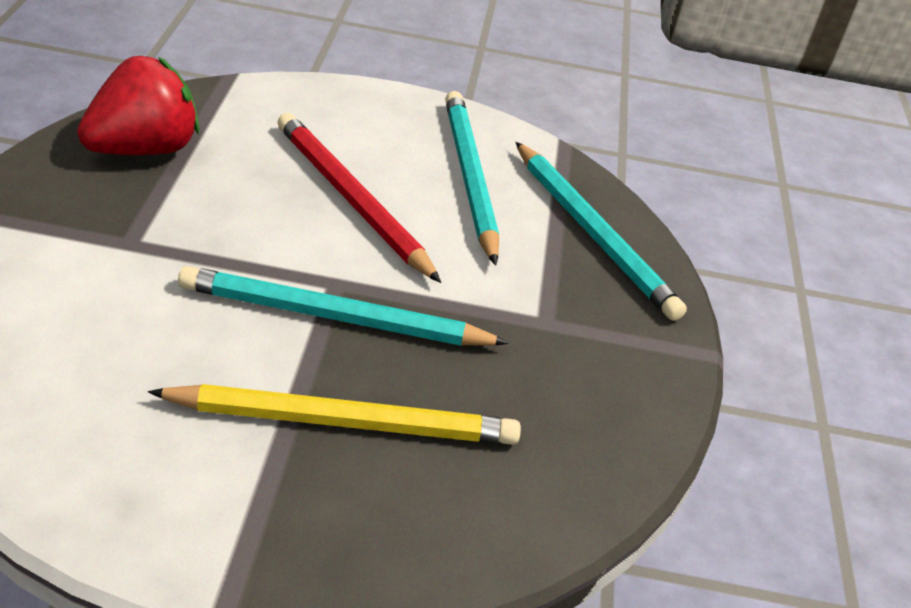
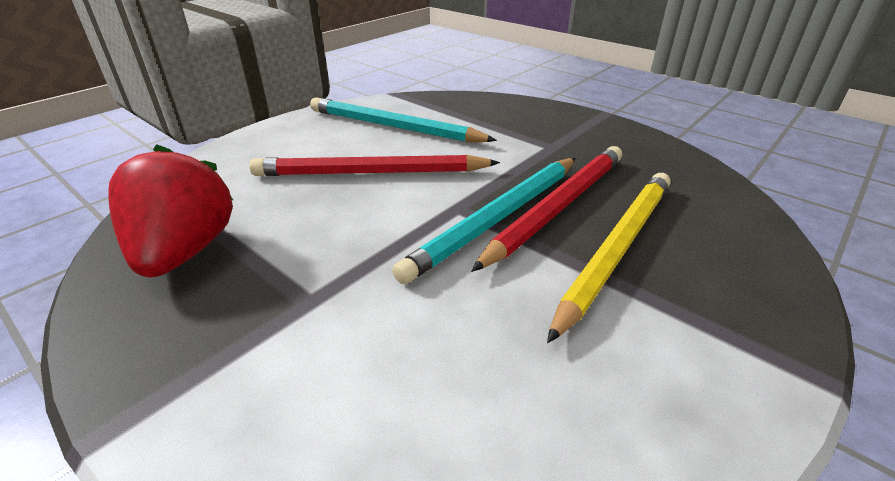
camera: 50 degrees left, 5 degrees down
(394, 358) = (558, 207): none -> red pencil
(592, 233) = (483, 110): turquoise pencil -> none

